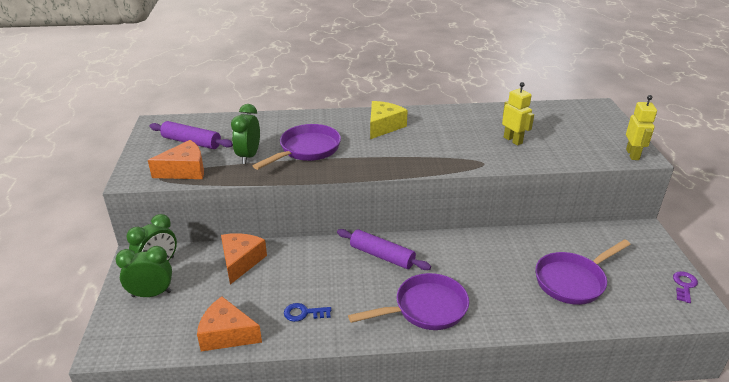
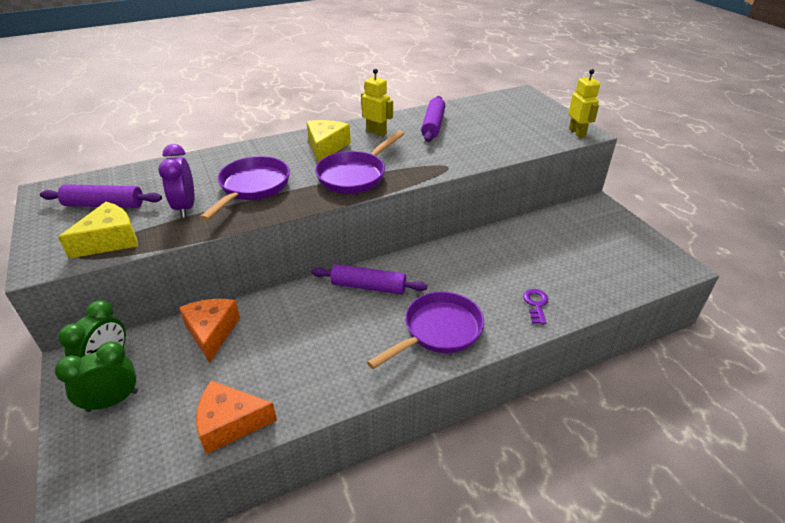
camera: 20 degrees left, 5 degrees up
(185, 170) = (110, 240): orange cheese -> yellow cheese
(249, 156) = (185, 207): green clock -> purple clock
(303, 313) = (311, 372): blue key -> none
(490, 123) = (433, 125): none -> purple rolling pin
(513, 140) = (463, 138): yellow robot -> yellow robot (376, 132)
(573, 281) = (561, 266): purple pan -> purple pan (355, 175)
(684, 285) = (655, 247): purple key -> purple key (536, 304)

